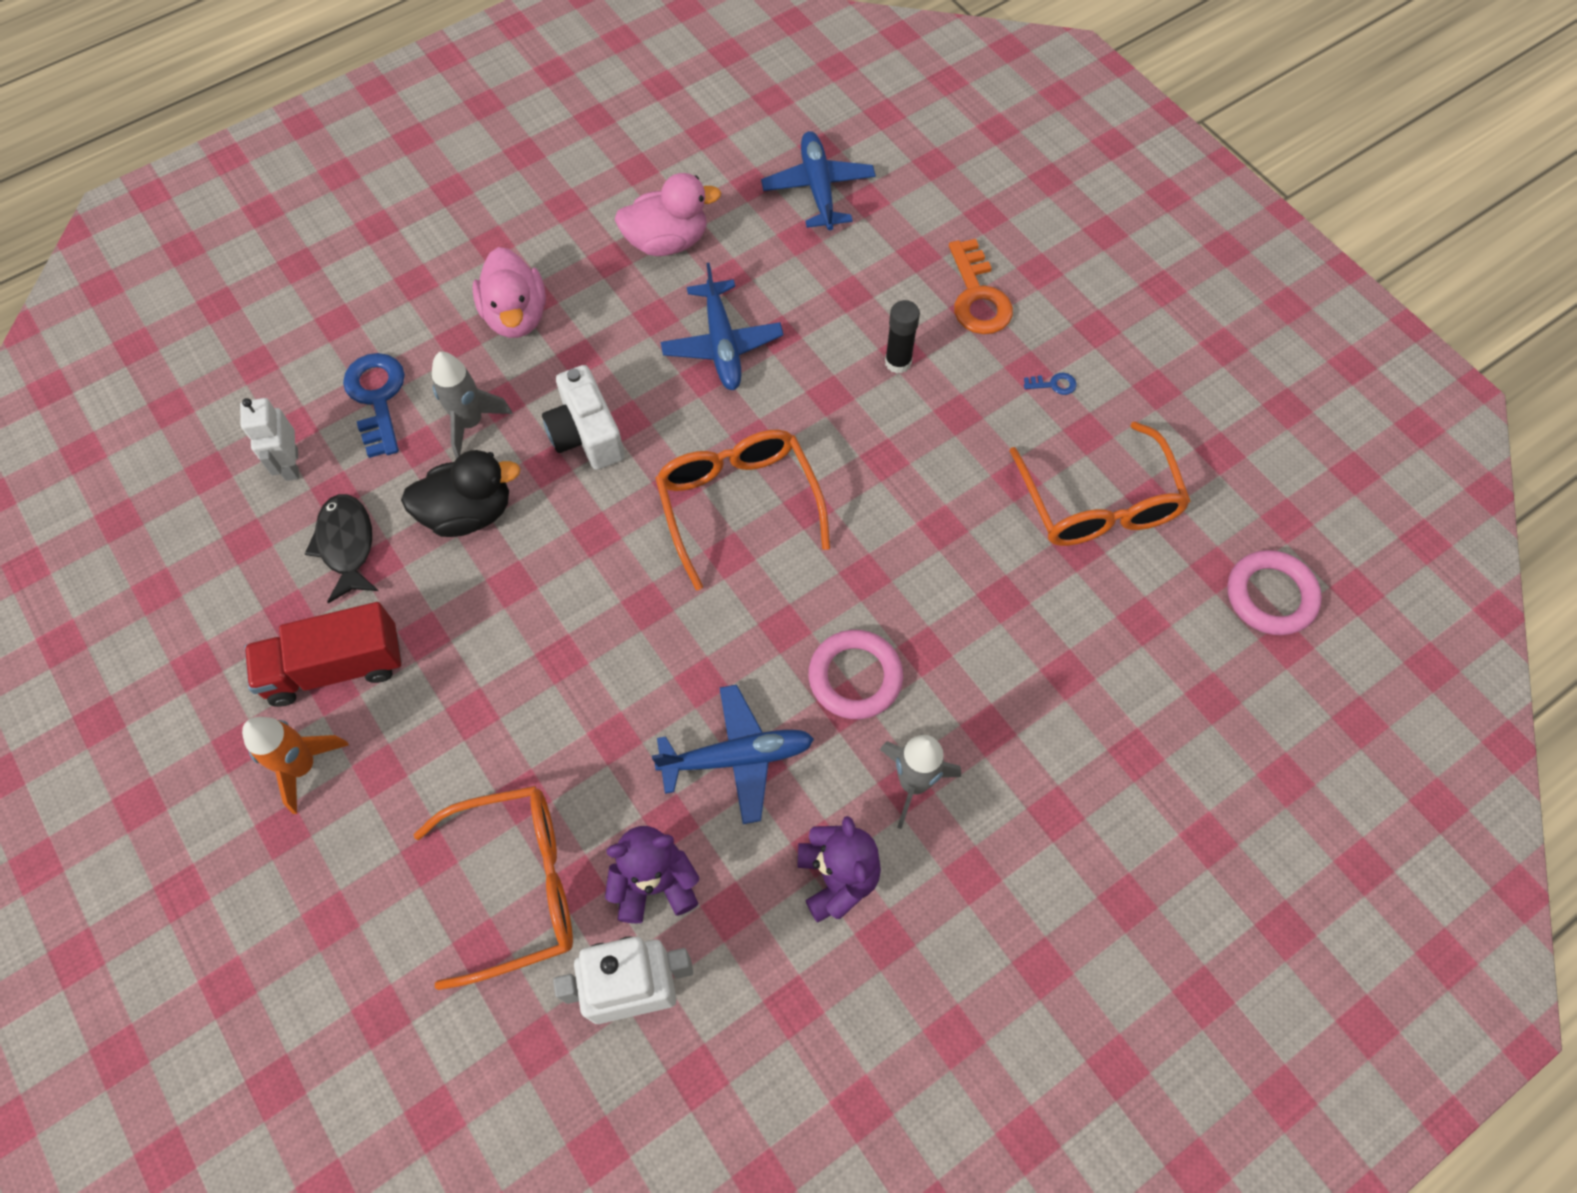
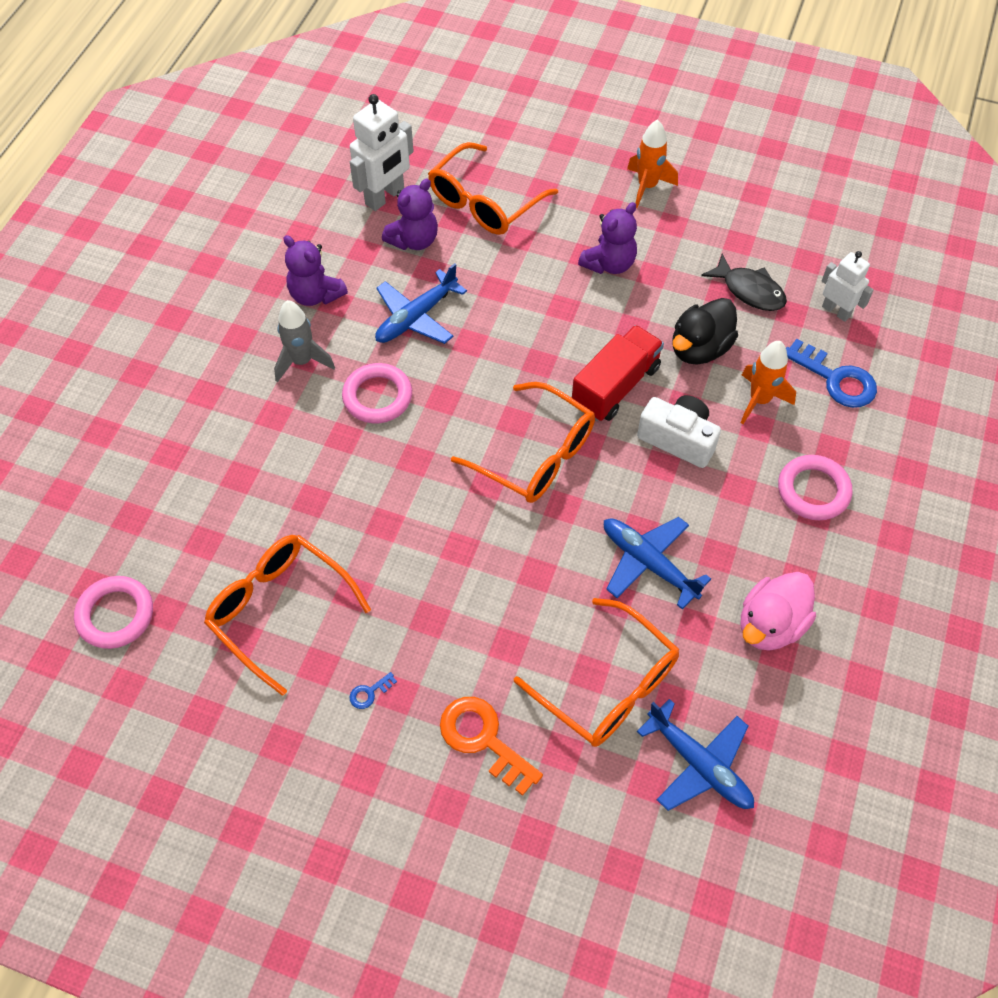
camera: 145 degrees right, 5 degrees down
(335, 667) = (682, 233): red truck -> red truck (615, 386)
(457, 682) = (609, 264): none -> purple teddy bear
(470, 423) = (759, 400): grey rocket -> orange rocket
(516, 316) = (813, 490): pink duck -> pink ring
(842, 275) = (608, 686): none -> orange glasses
(898, 362) = (505, 633): black glue stick -> none

